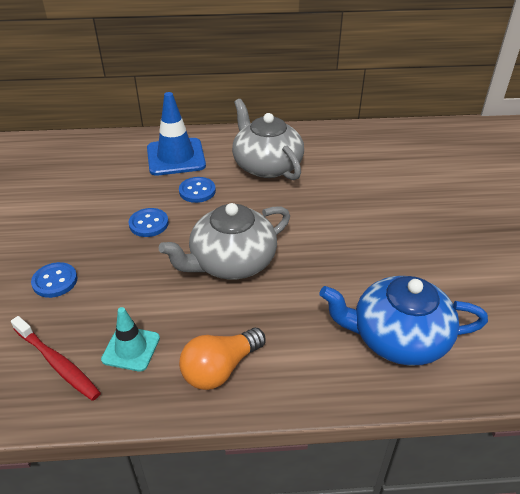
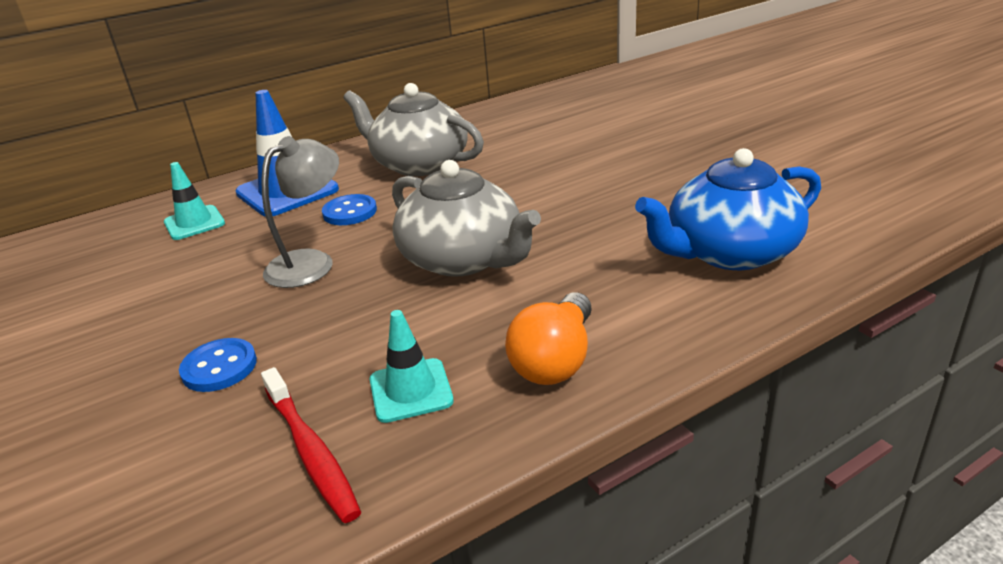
camera: 25 degrees left, 10 degrees down
(57, 363) = (311, 451): red toothbrush -> red toothbrush turned 45 degrees clockwise
(111, 162) = (194, 223): none -> turquoise traffic cone
(149, 224) = (311, 262): blue button -> grey lamp
(231, 262) = (464, 259): grey teapot -> grey teapot turned 75 degrees counterclockwise

